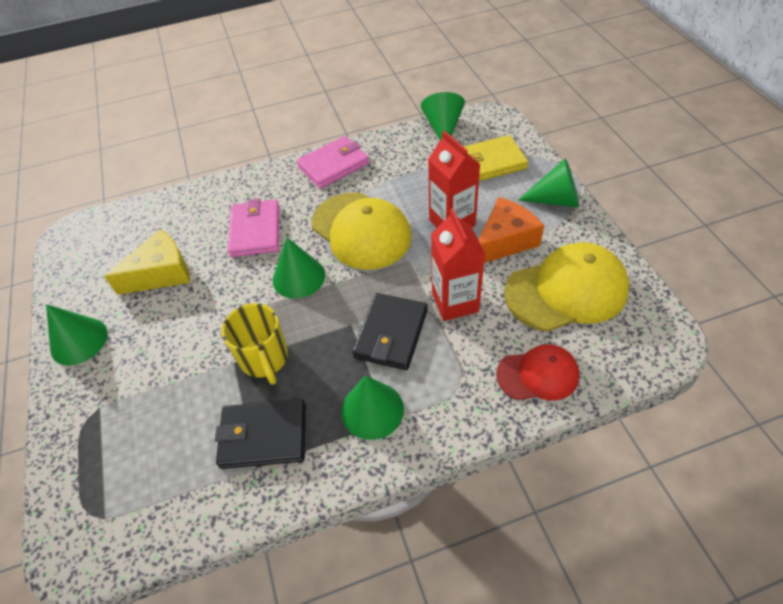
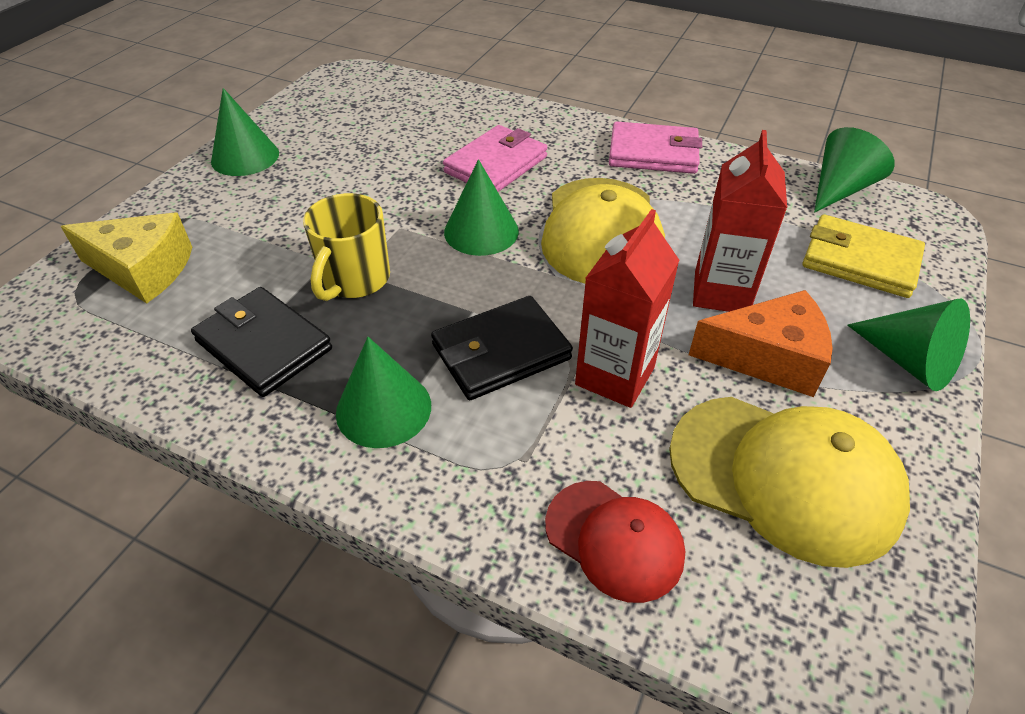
camera: 40 degrees right, 5 degrees down
(161, 273) = (371, 147): yellow cheese -> yellow cheese (143, 270)

